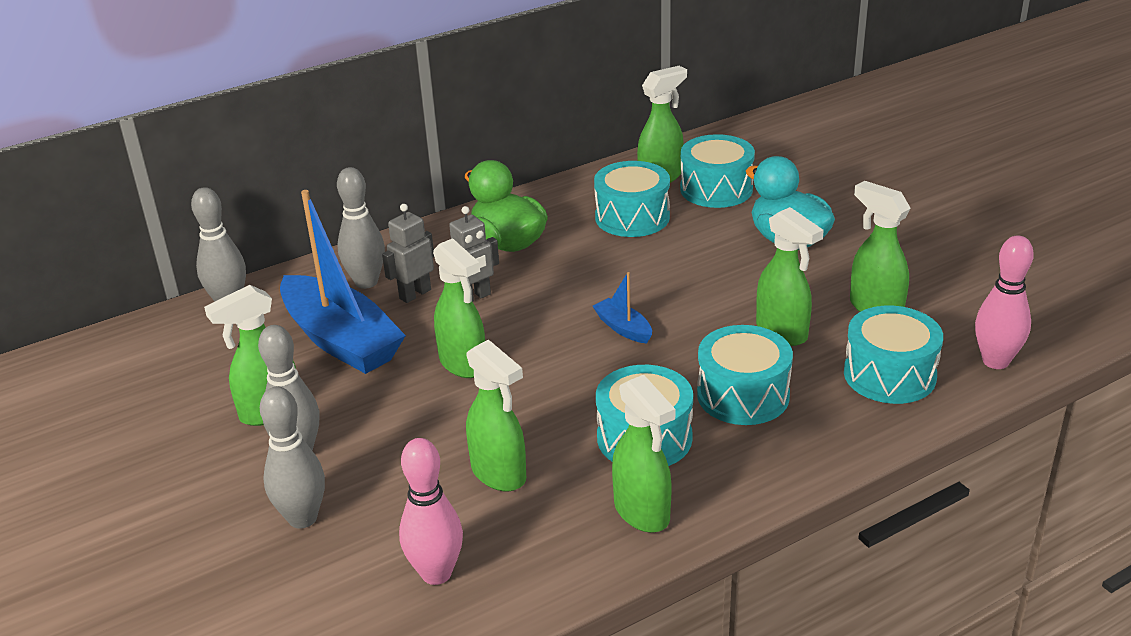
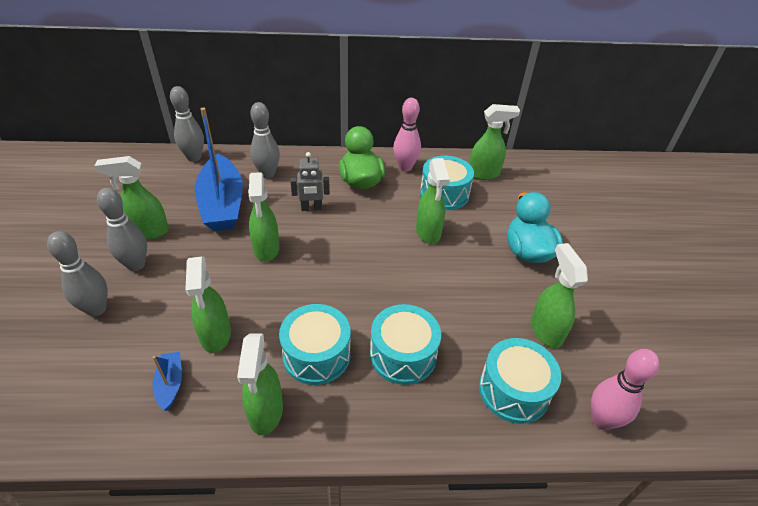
camera: 25 degrees right, 10 degrees up
(415, 294) = (284, 192): grey robot -> none
(436, 573) = (120, 388): pink bowling pin -> pink bowling pin (405, 167)
(623, 328) = (373, 268): blue boat -> blue boat (170, 384)
(716, 189) = (511, 195): turquoise drum -> none
(782, 332) = (467, 319): green spray bottle -> green spray bottle (428, 233)

